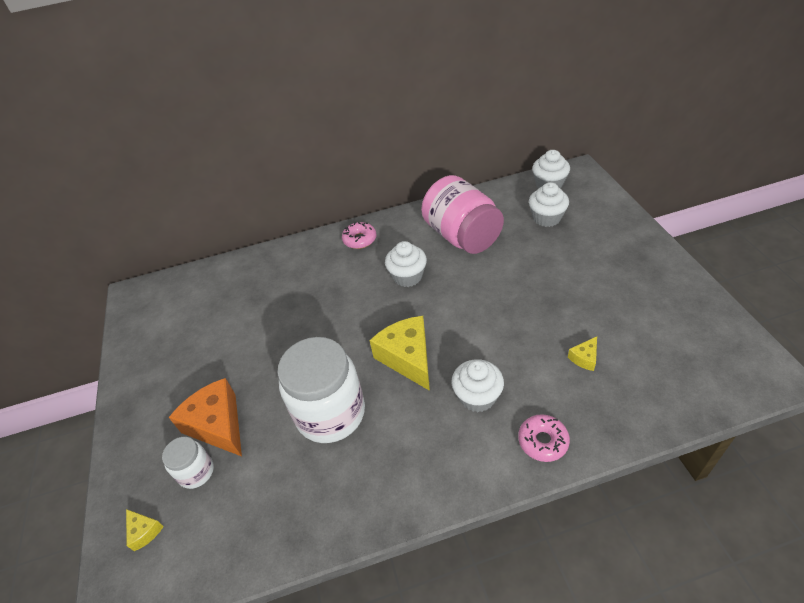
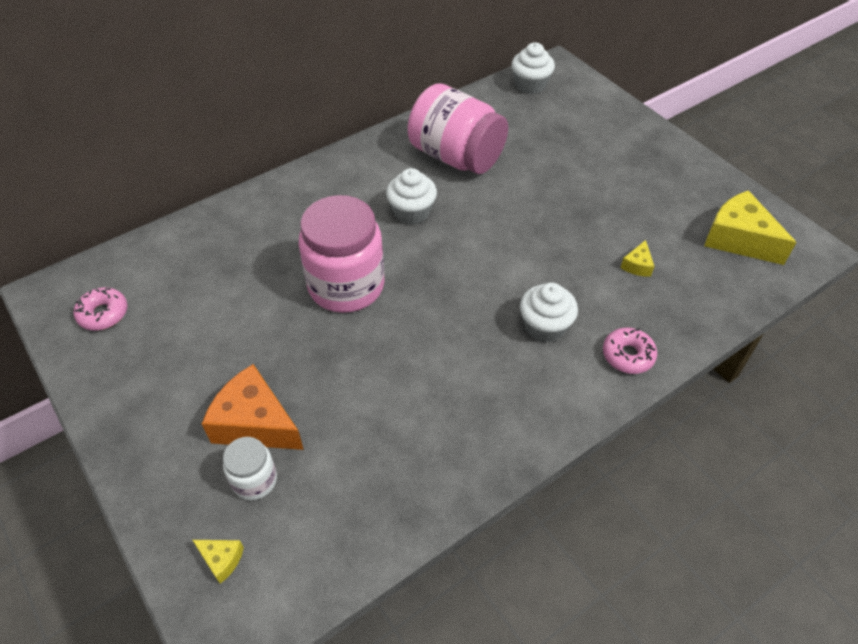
camera: 25 degrees left, 5 degrees up
(330, 413) = (389, 379): white jar -> none
(332, 328) = (346, 285): none -> pink jar
(360, 239) = (333, 178): pink donut -> pink donut (103, 314)
(407, 358) = (451, 301): yellow cheese -> yellow cheese (738, 239)
(546, 218) = (542, 123): white cupcake -> none

